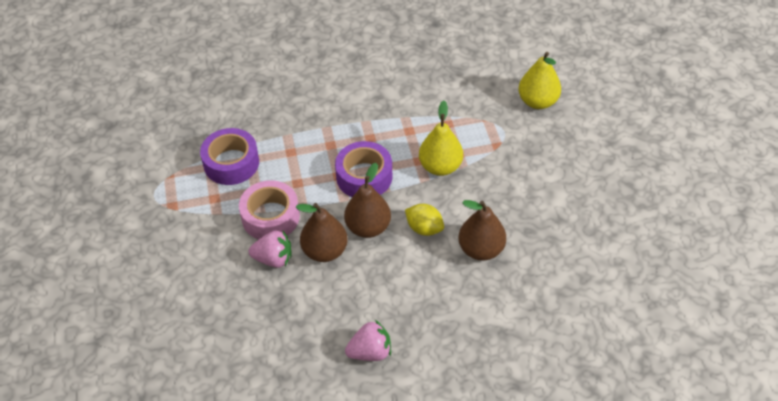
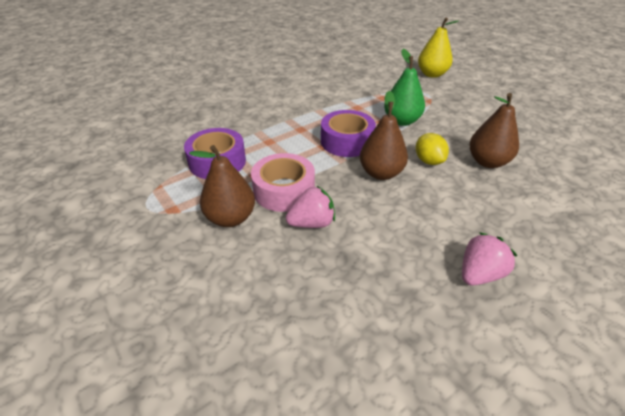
camera: 25 degrees left, 10 degrees down
(325, 251) = (357, 201): brown pear -> brown pear (230, 218)
(424, 228) = (428, 161): yellow lemon -> yellow lemon turned 60 degrees clockwise
(440, 167) = (401, 121): yellow pear -> green pear

